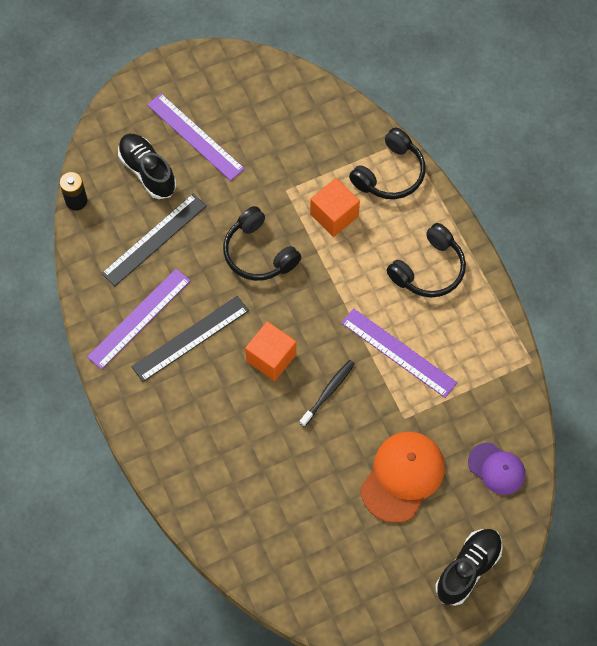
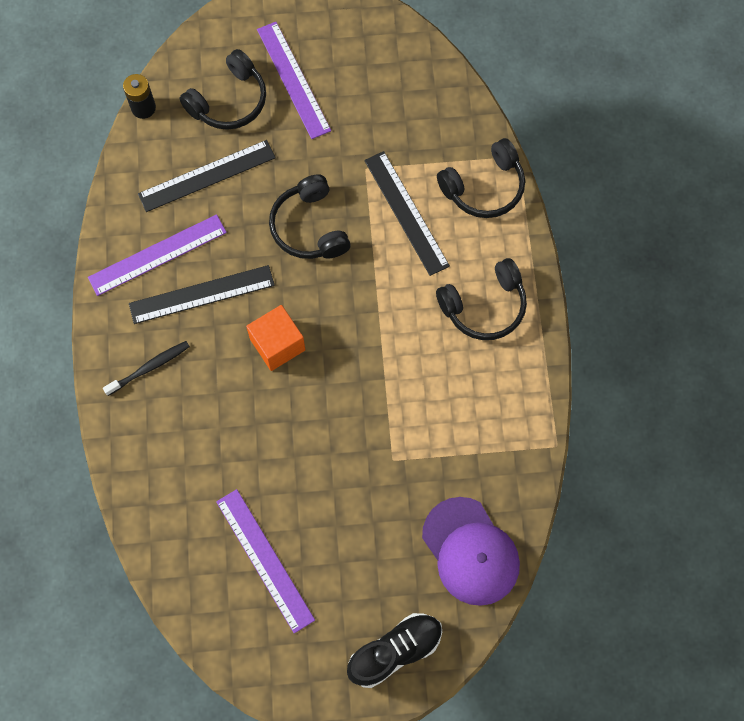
camera: 20 degrees right, 5 degrees up
(147, 171) = (229, 101): black shoe -> black headphones
(328, 392) = (322, 403): black toothbrush -> black toothbrush (149, 368)
(334, 215) = (406, 212): orange cube -> black ruler
(398, 352) = (415, 386): purple ruler -> purple ruler (265, 560)
(402, 477) = (365, 524): orange cap -> none
(496, 469) = (470, 551): purple cap -> purple cap, size x1.61

